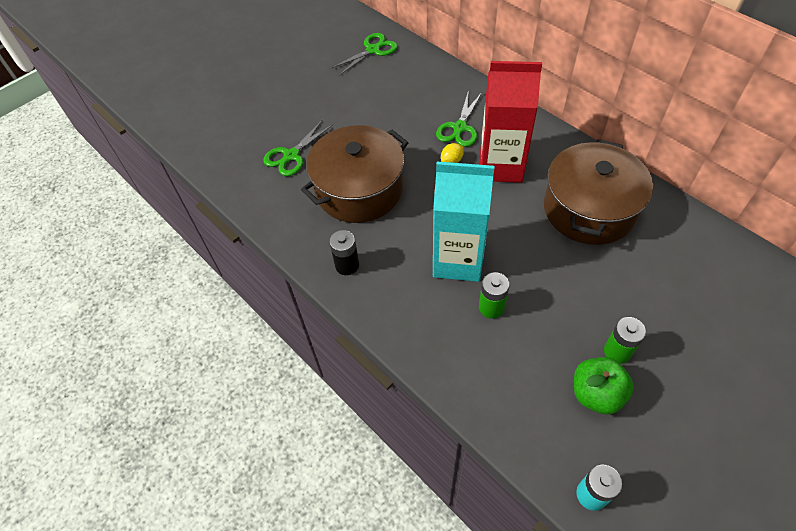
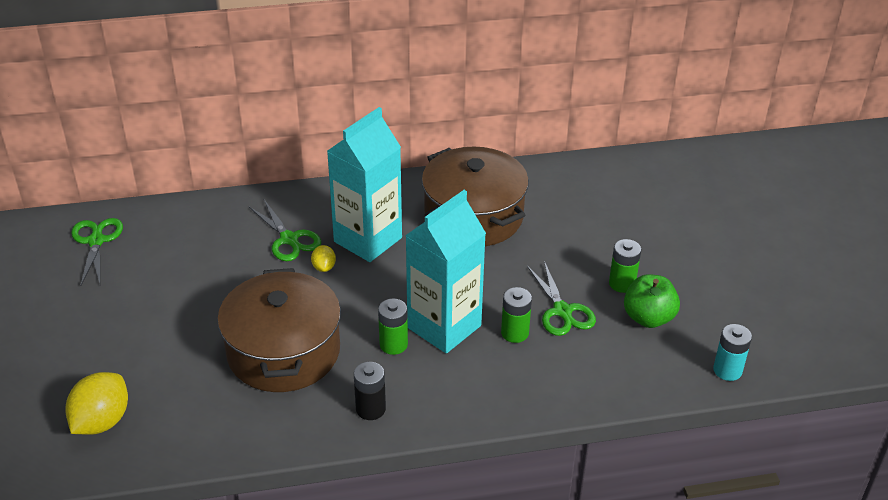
camera: 60 degrees left, 15 degrees down
(240, 146) = (102, 421): none -> yellow lemon
(291, 155) = (171, 383): green scissors -> green scissors (562, 311)
(415, 242) = (393, 344): none -> green battery
(501, 166) = (368, 240): red carton -> turquoise carton

